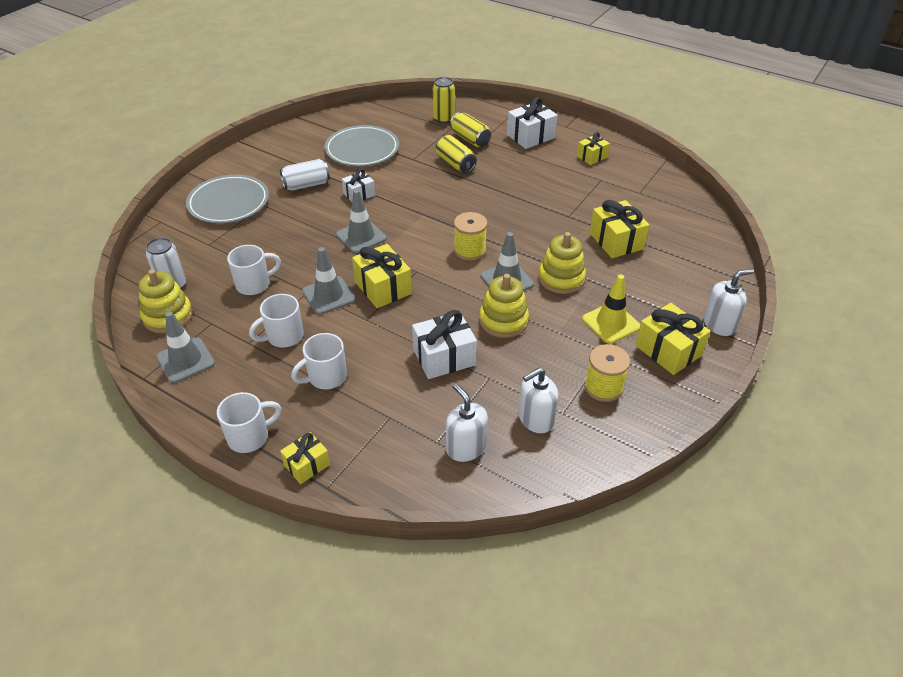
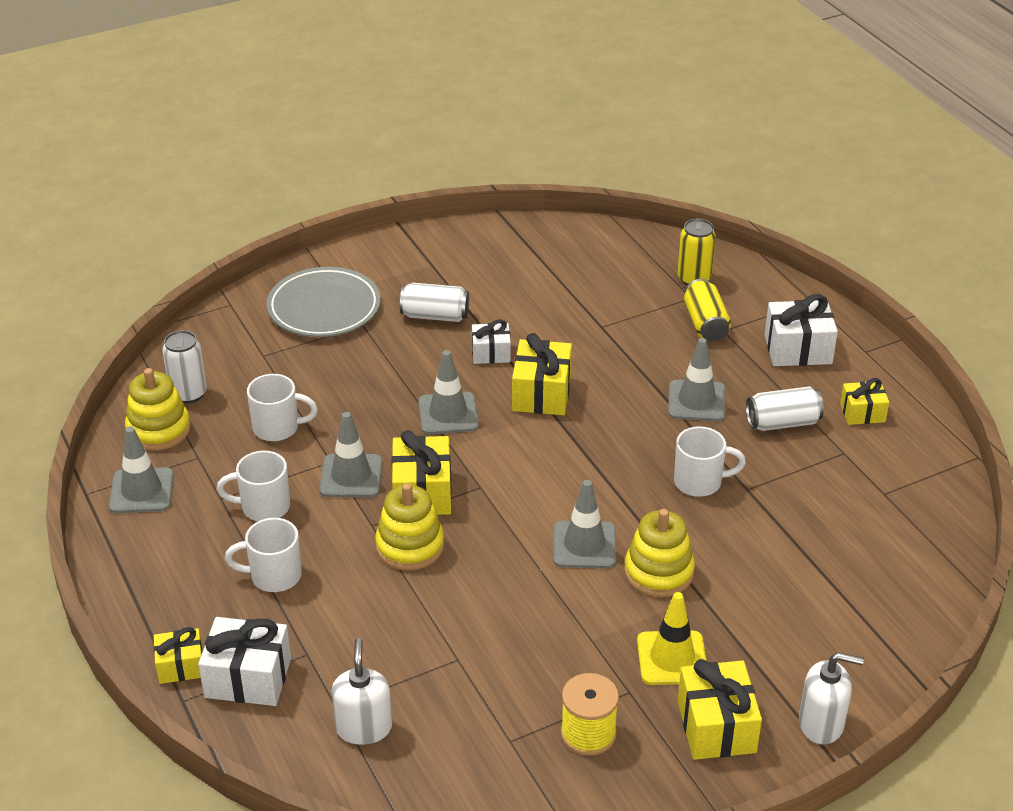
camera: 30 degrees right, 5 degrees down
(250, 437) = (146, 608): white mug -> white mug (699, 482)
(362, 150) = (544, 290): grey plate -> none
(444, 357) = (425, 611): white gift -> white gift (248, 678)
(455, 163) = (654, 354): yellow can -> none
(470, 250) = (570, 485): yellow spool -> none
(501, 180) = (696, 401): none -> grey traffic cone
(503, 320) = (535, 596): yellow stacking toy -> yellow stacking toy (410, 546)
(535, 419) = (471, 733): white soap dispenser -> none
(556, 175) = (782, 423): none -> white can
(616, 241) = (783, 551): yellow gift -> yellow gift (541, 393)

